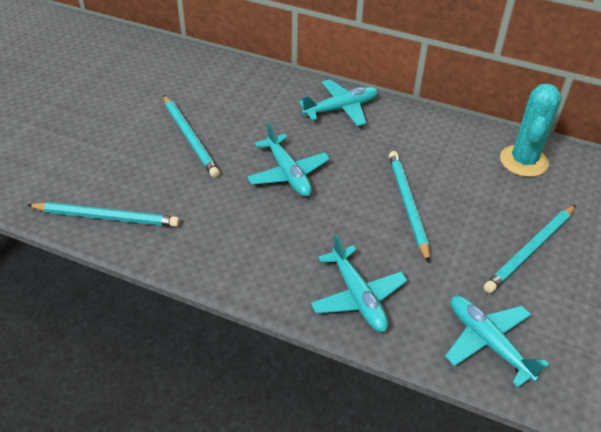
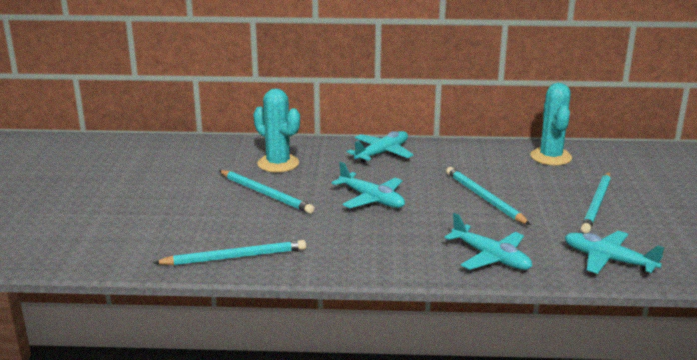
camera: 20 degrees left, 20 degrees down
(228, 98) = (278, 164): none -> turquoise cactus

